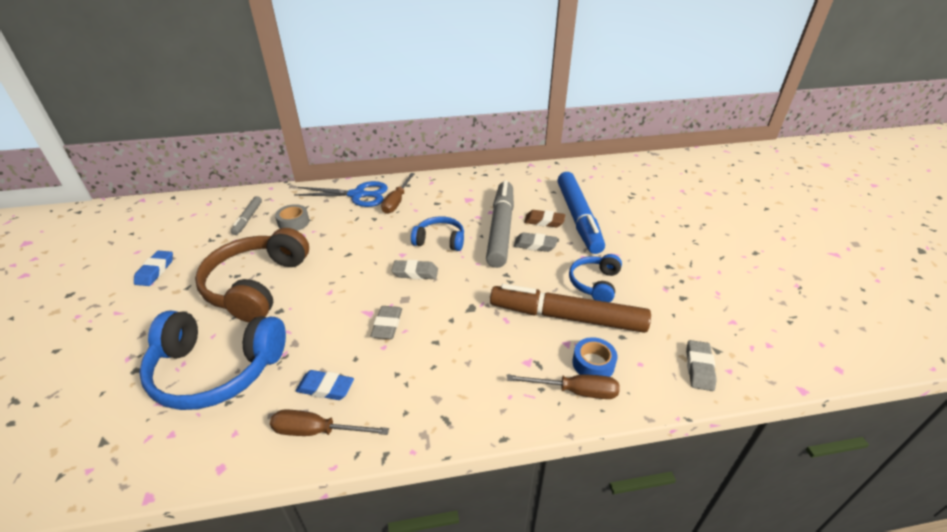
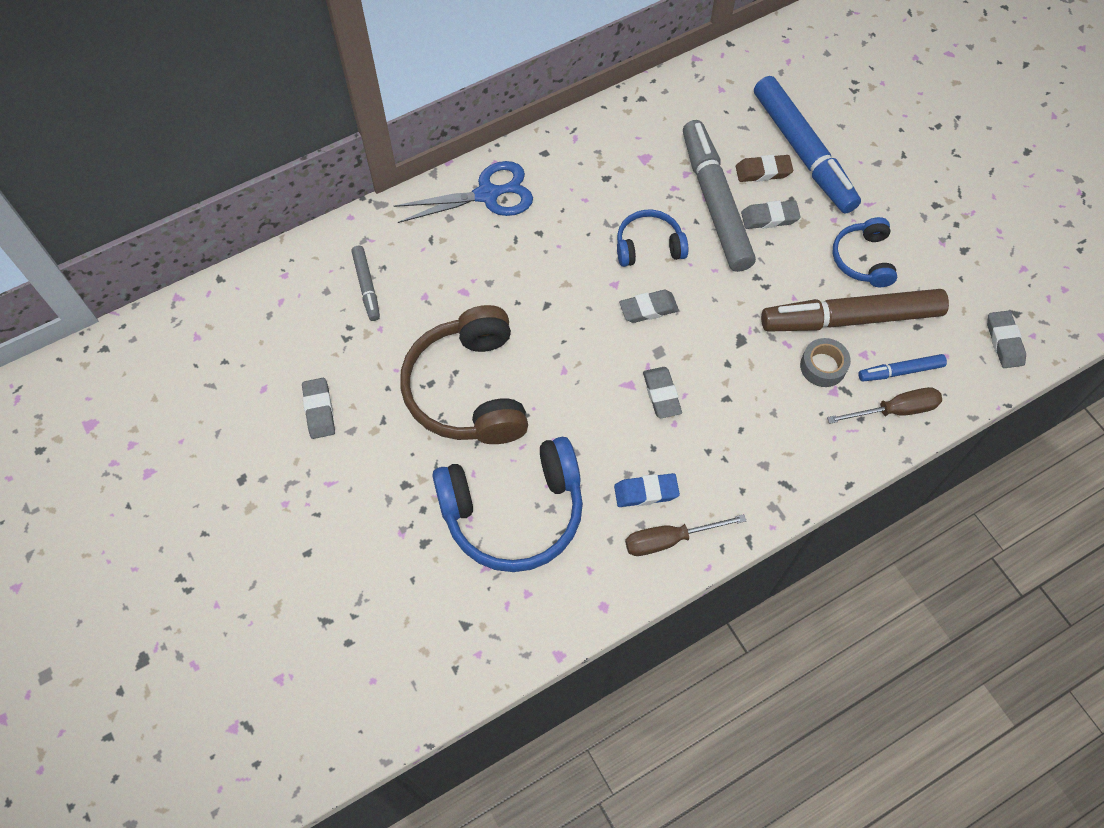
camera: 20 degrees left, 25 degrees up
(155, 271) = (319, 410): blue eraser -> grey eraser
(293, 222) = (435, 273): grey tape -> grey tape (823, 366)
(397, 201) = (550, 191): brown screwdriver -> none
(593, 363) = (900, 371): blue tape -> blue marker

